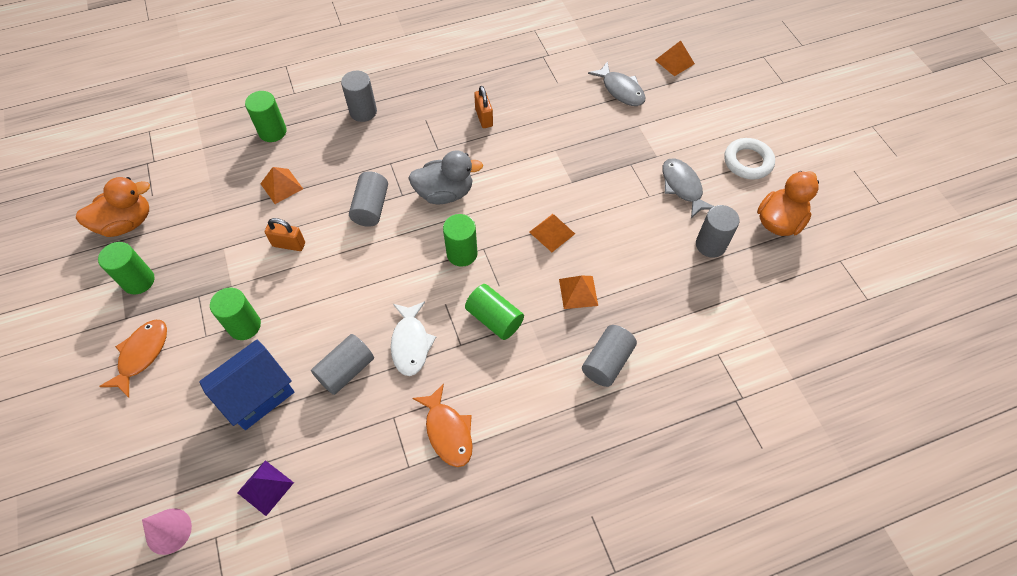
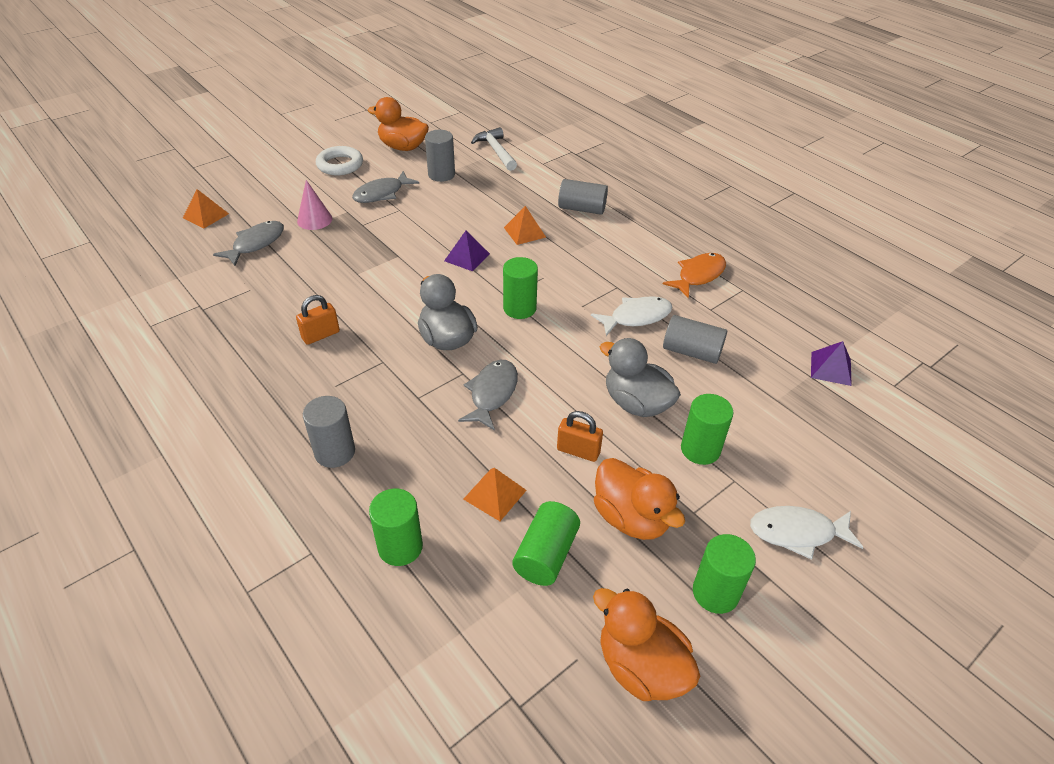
camera: 110 degrees left, 15 degrees down
(142, 354) = (797, 533): orange fish -> white fish
(168, 531) = (920, 419): pink cone -> pink cone (314, 220)
(218, 256) = (631, 518): none -> orange duck
(257, 394) = (761, 408): blue house -> none
(289, 244) = (578, 451): orange padlock -> orange padlock turned 60 degrees counterclockwise
(312, 300) = (636, 403): none -> grey duck
(371, 207) = (492, 394): grey cylinder -> grey fish
(494, 319) = (579, 272): green cylinder -> green cylinder (546, 554)
(552, 233) = (467, 257): orange pyramid -> purple pyramid
(756, 311) = (496, 151): none -> white hammer

